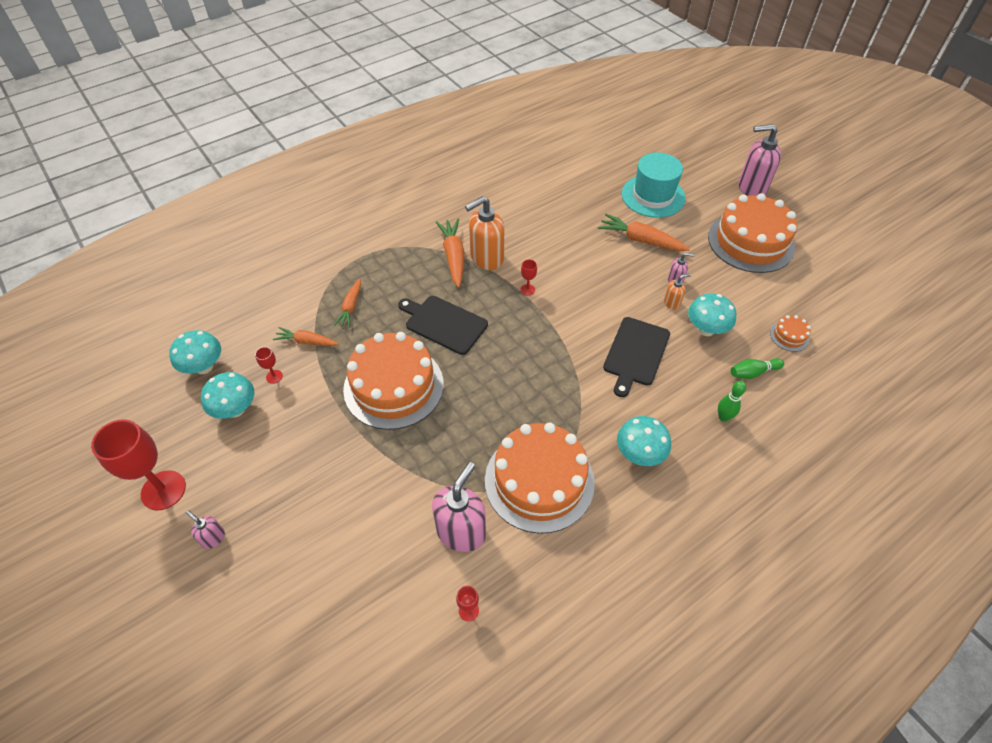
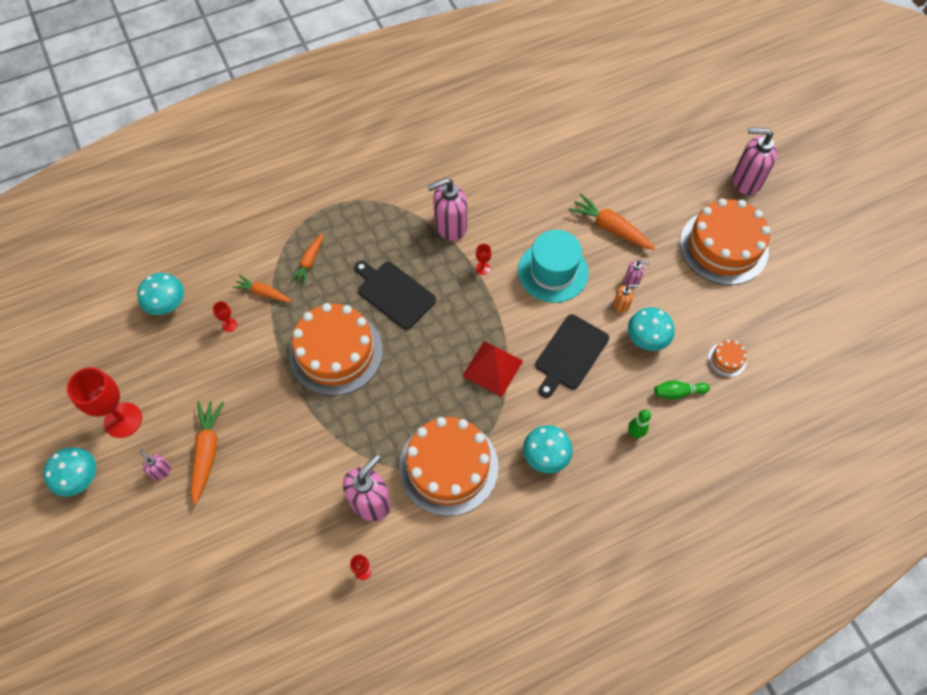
camera: 10 degrees right, 10 degrees up
(235, 409) = (191, 353): turquoise mushroom -> turquoise mushroom (80, 478)
(454, 257) = (418, 220): orange carrot -> orange carrot (207, 452)
(486, 258) = (450, 226): orange soap dispenser -> pink soap dispenser
(561, 377) = (492, 368): none -> red pyramid
(653, 196) = (638, 176): turquoise hat -> turquoise hat (553, 271)

